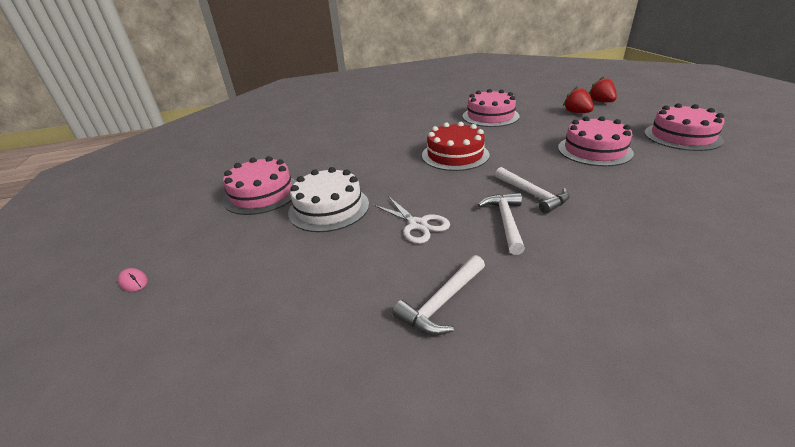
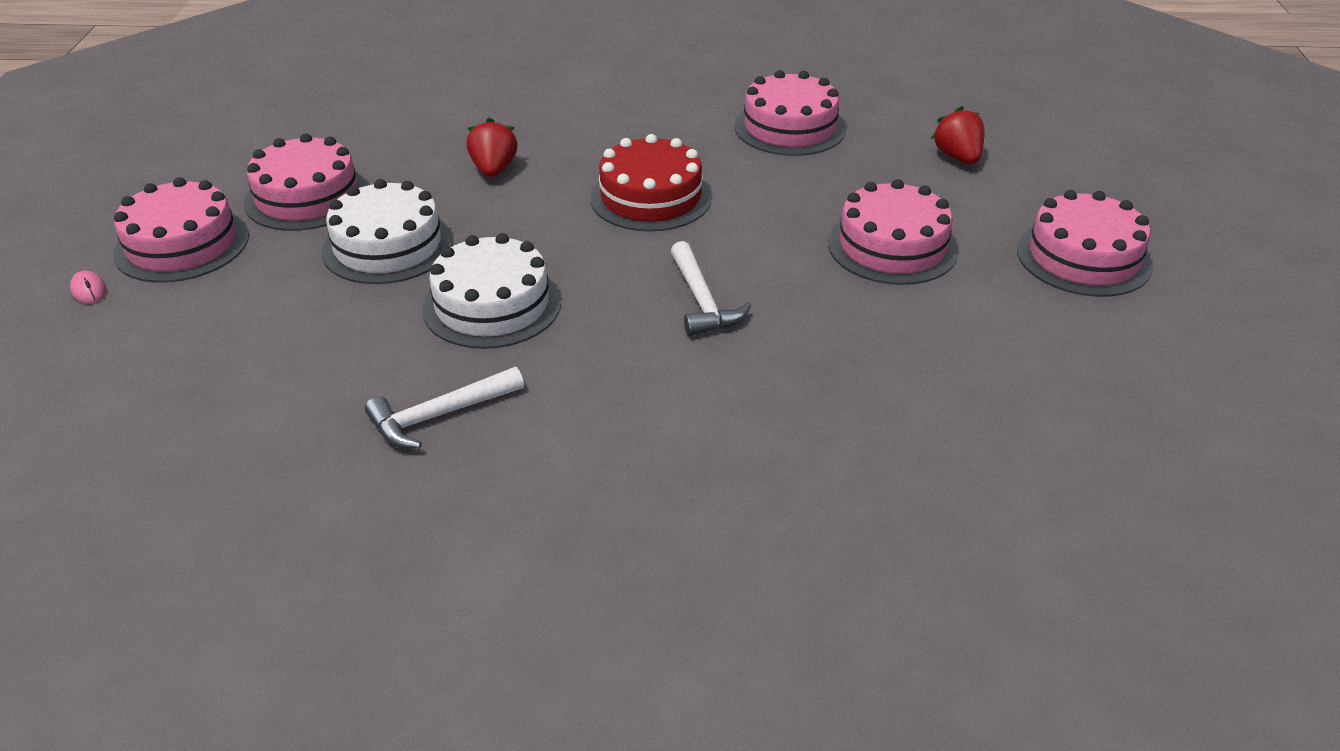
camera: 15 degrees right, 5 degrees up
(192, 237) = (182, 244): none -> pink cake
(417, 225) = (492, 305): white scissors -> white cake
(505, 221) = (619, 333): white hammer -> none
(601, 102) = (1036, 143): red strawberry -> red strawberry (493, 170)

